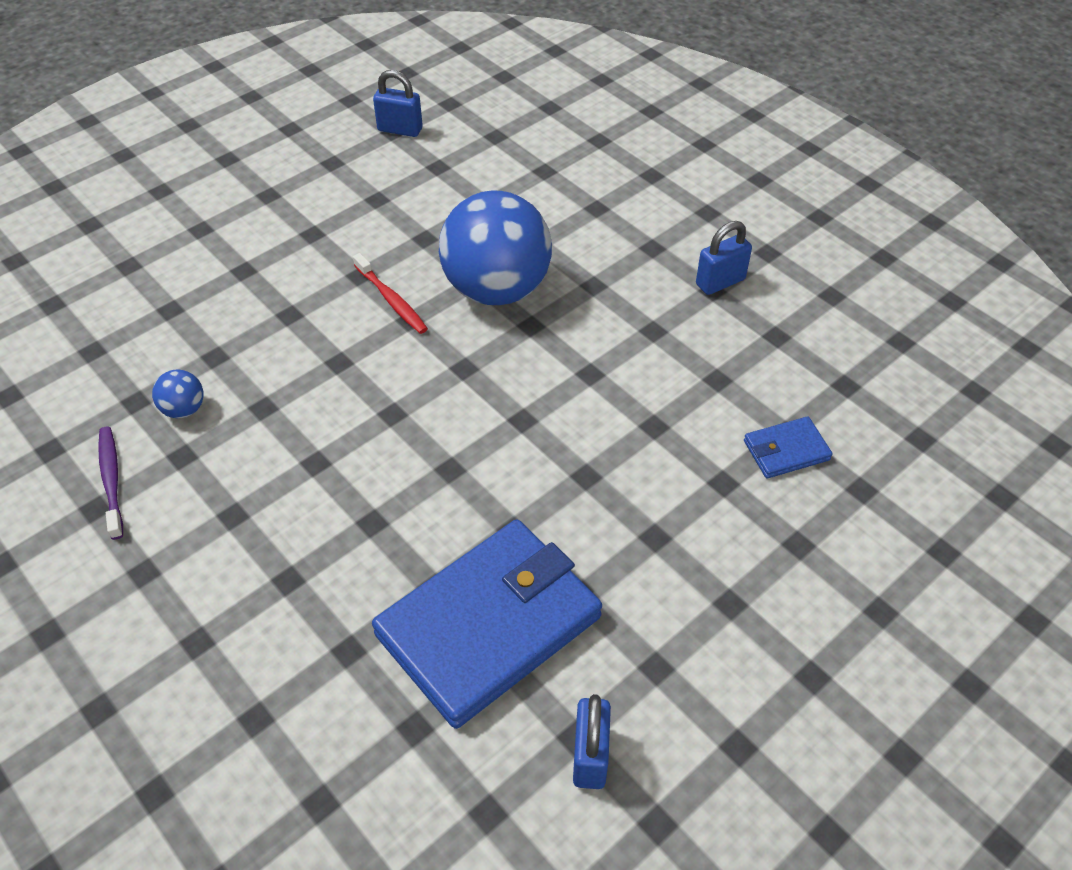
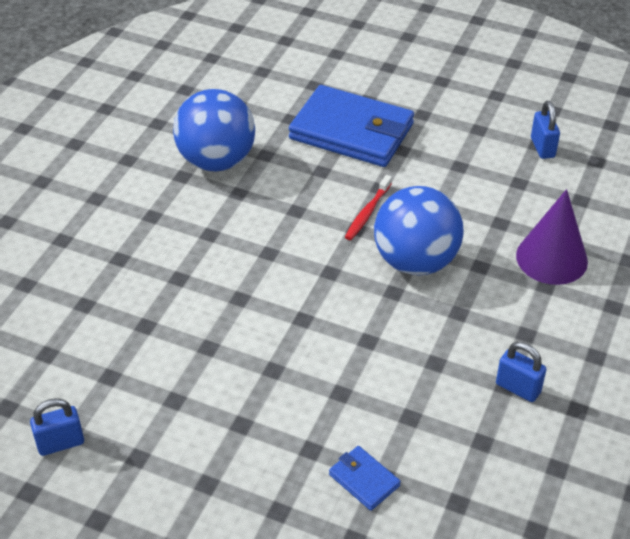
camera: 65 degrees right, 5 degrees down
(112, 480) = (149, 157): purple toothbrush -> none
(184, 409) = (216, 161): blue ball -> blue ball, size x2.49
(489, 625) = (131, 362): blue wallet -> blue wallet (352, 131)
(562, 188) = (551, 258): none -> purple cone

